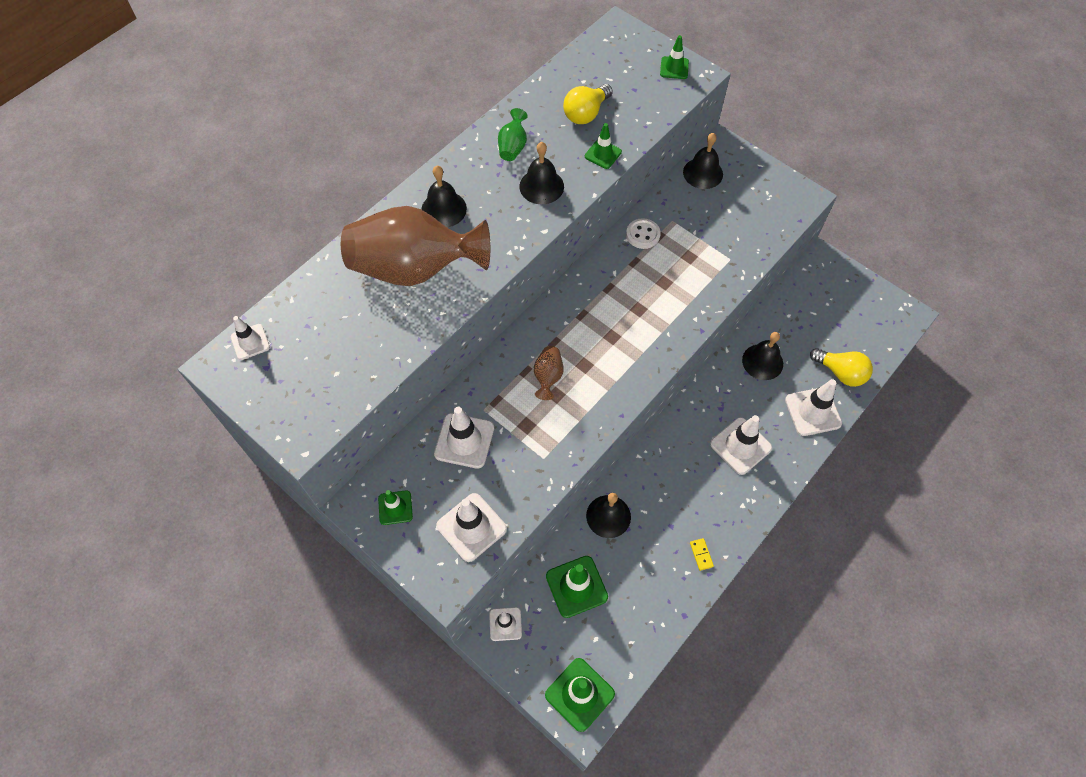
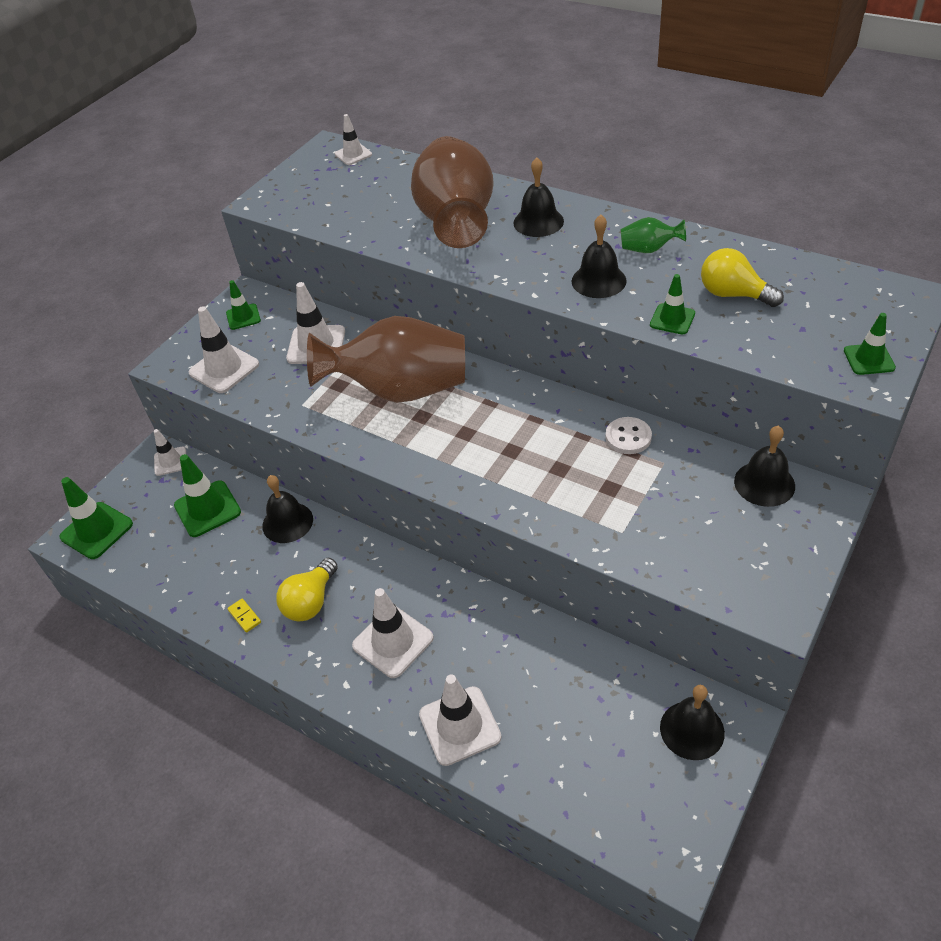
camera: 85 degrees right, 15 degrees down
(548, 377) = (400, 390): brown vase -> brown vase, size x2.46
(701, 554) = (244, 616): yellow domino -> yellow domino turned 75 degrees clockwise
(762, 362) = (527, 654): black bell -> black bell (692, 730)
(840, 372) = (534, 760): yellow light bulb -> yellow light bulb (310, 601)

